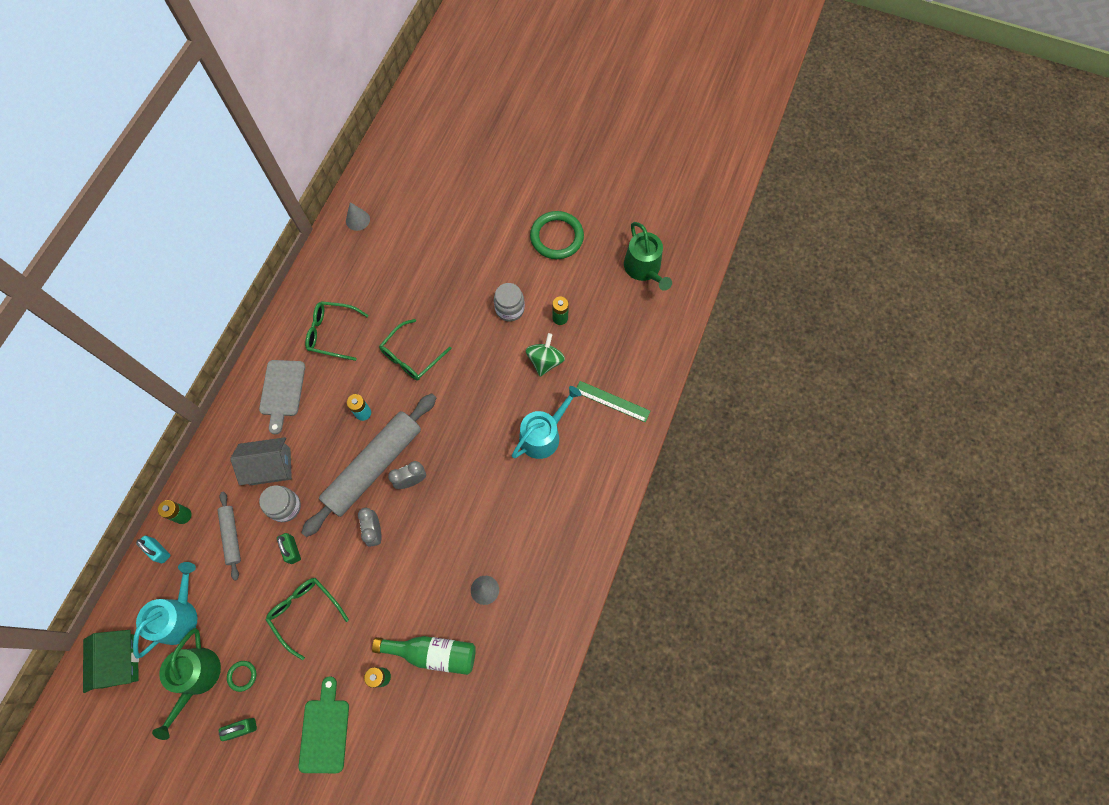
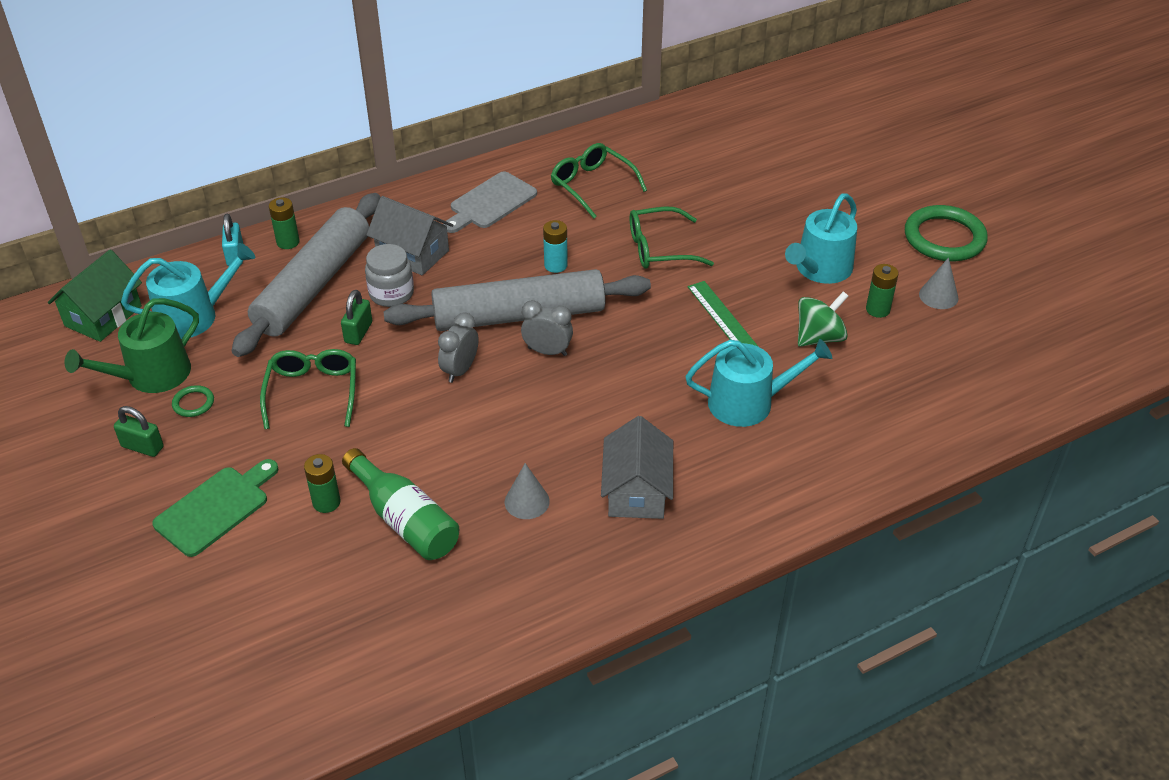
camera: 40 degrees right, 25 degrees down
(231, 536) = (313, 285): grey rolling pin -> grey rolling pin, size x2.08
(357, 220) = (715, 114): grey cone -> grey cone (938, 296)
(510, 309) = (820, 269): grey jar -> turquoise watering can
(533, 538) = (636, 491): none -> grey house
(612, 401) = (873, 422): green ruler -> green ruler (723, 318)
(644, 269) = (1040, 323): green watering can -> none

